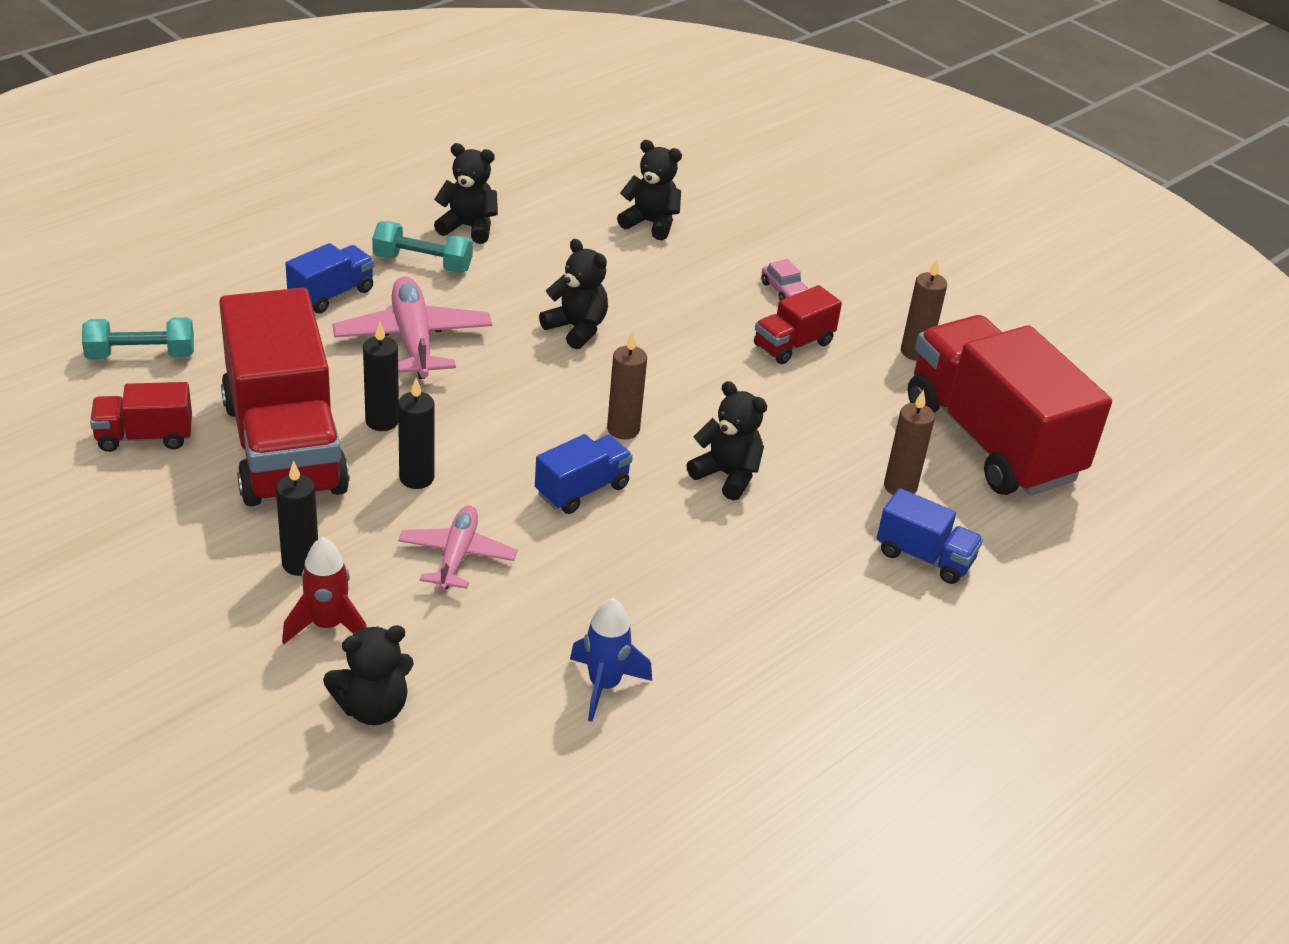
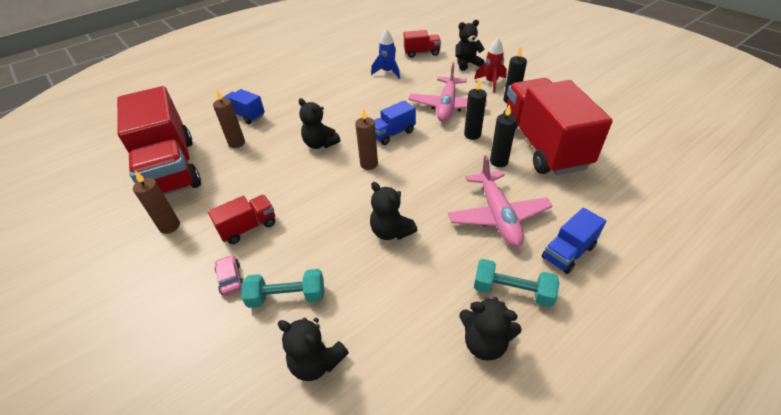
camera: 170 degrees left, 5 degrees up
(141, 355) = (659, 194): turquoise dumbbell -> turquoise dumbbell (287, 296)
(144, 437) = (616, 147): red truck -> red truck (422, 53)
(457, 556) = (447, 106): pink plane -> pink plane, size x1.53

